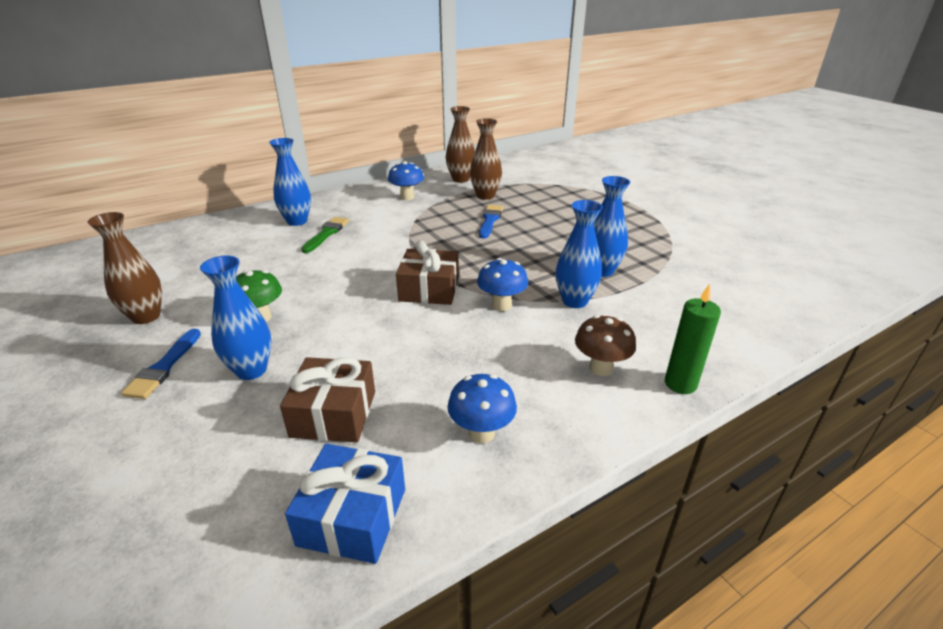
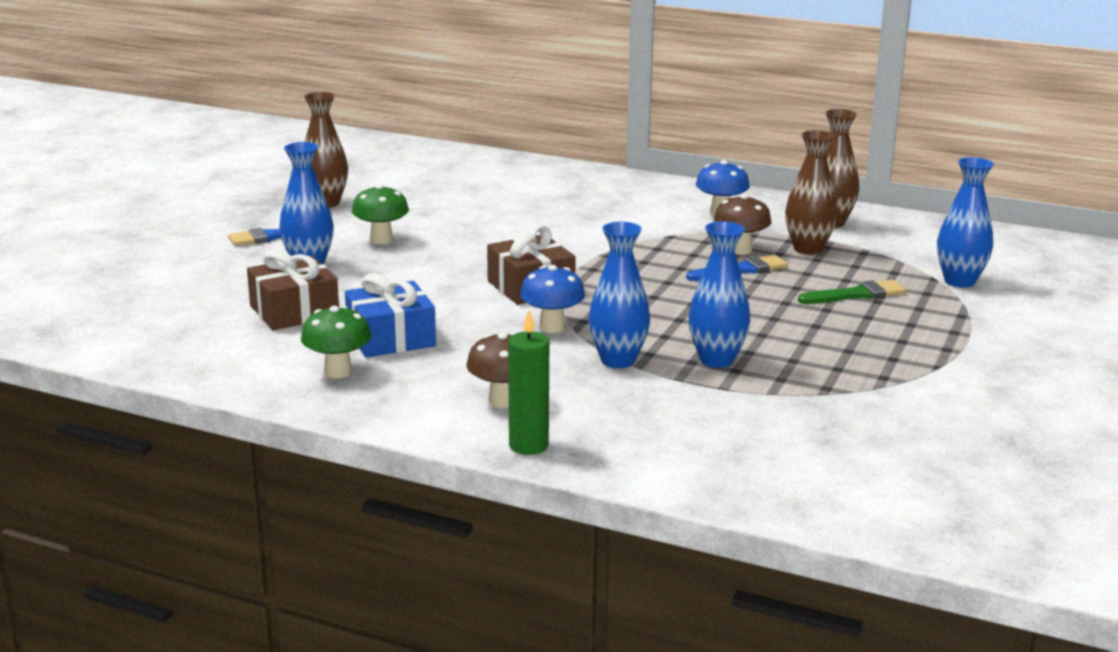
camera: 55 degrees right, 10 degrees down
(297, 221) = (568, 188): blue vase -> blue vase (959, 281)
(326, 233) = (565, 209): green brush -> green brush (856, 294)
(352, 516) = (198, 354): blue gift -> blue gift (391, 338)
(463, 211) = (740, 250): none -> brown mushroom
(481, 433) = (338, 372): blue mushroom -> green mushroom

